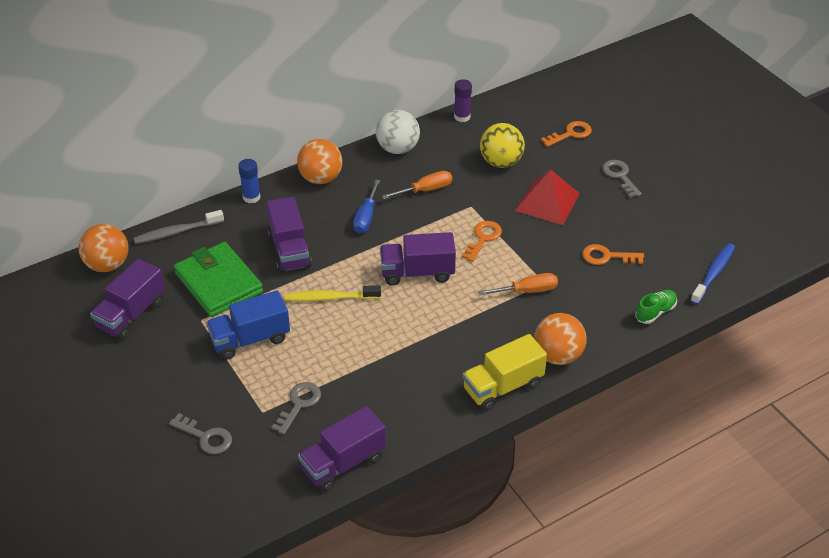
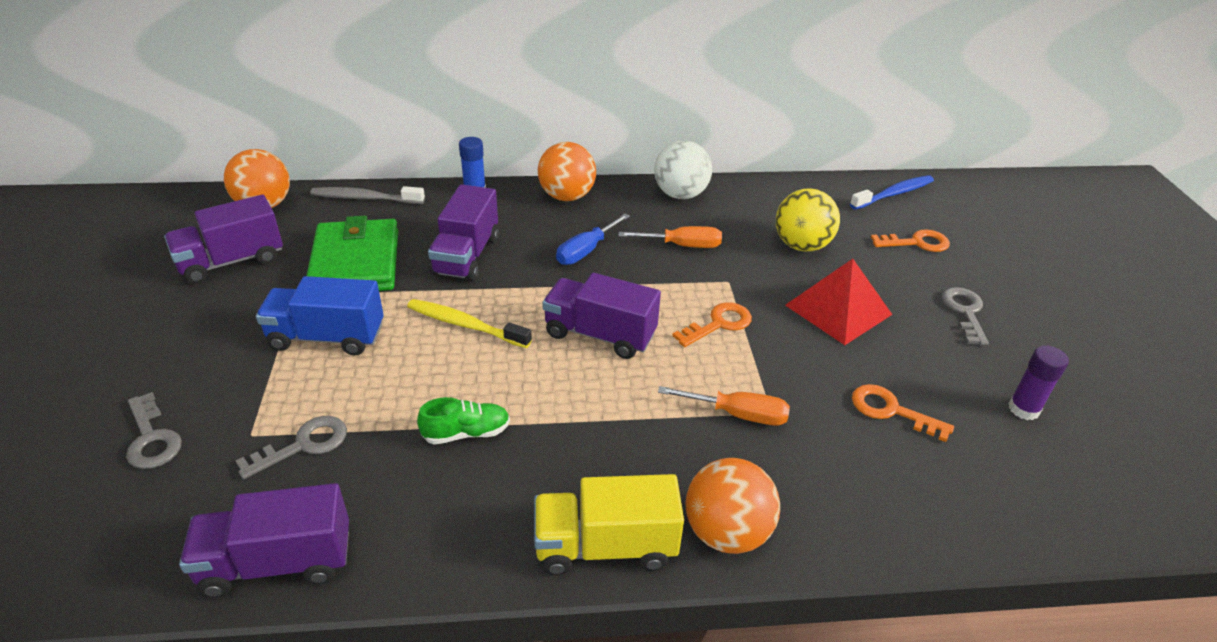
camera: 25 degrees right, 5 degrees down
(462, 117) = (782, 186): purple glue stick -> purple glue stick (1023, 409)
(655, 312) = (933, 527): green shoe -> green shoe (466, 433)
(713, 274) = (1068, 503): blue toothbrush -> blue toothbrush (893, 194)

